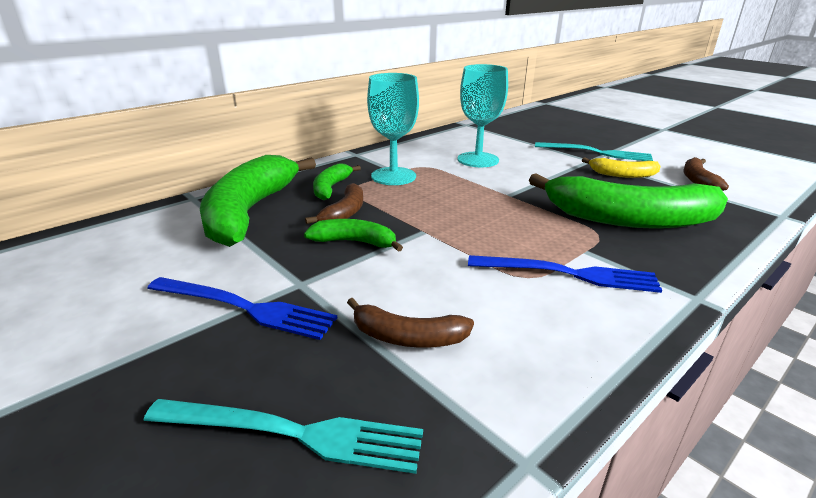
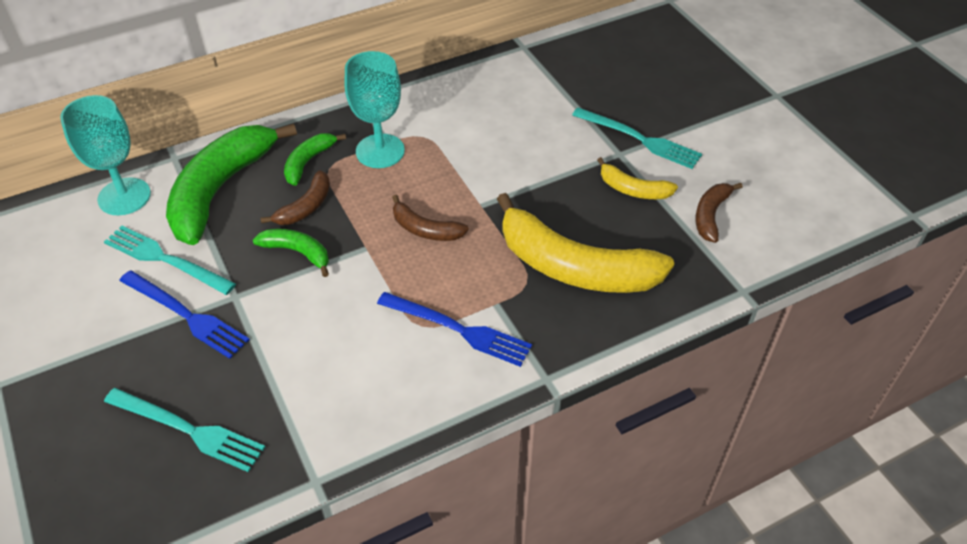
camera: 15 degrees right, 20 degrees up
(204, 265) = (166, 260): none -> turquoise fork
(407, 337) = (292, 369): brown banana -> brown banana (425, 229)
(478, 160) = (489, 132): turquoise goblet -> turquoise goblet (124, 196)
(628, 219) = (574, 266): green banana -> yellow banana

